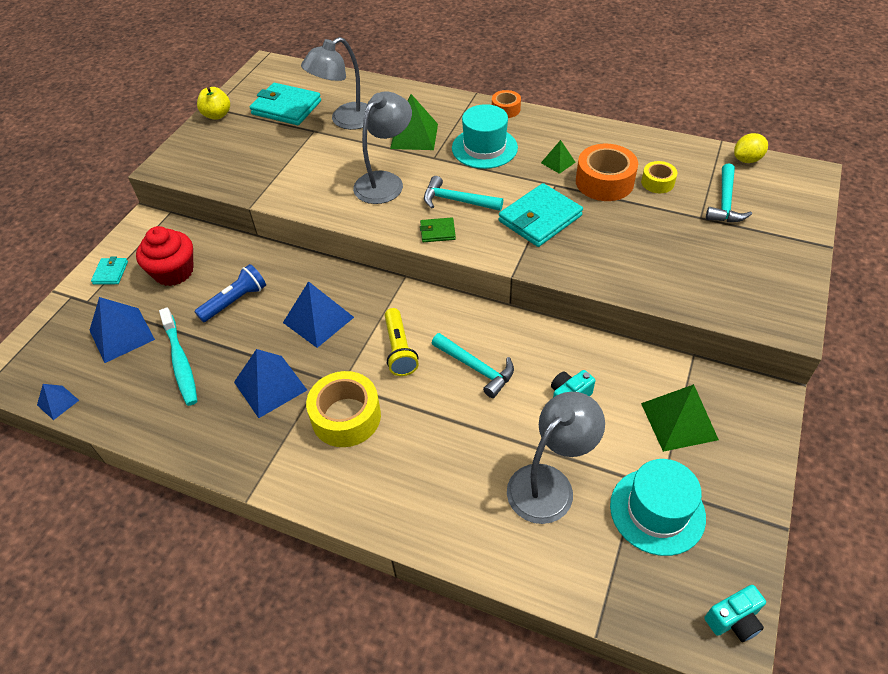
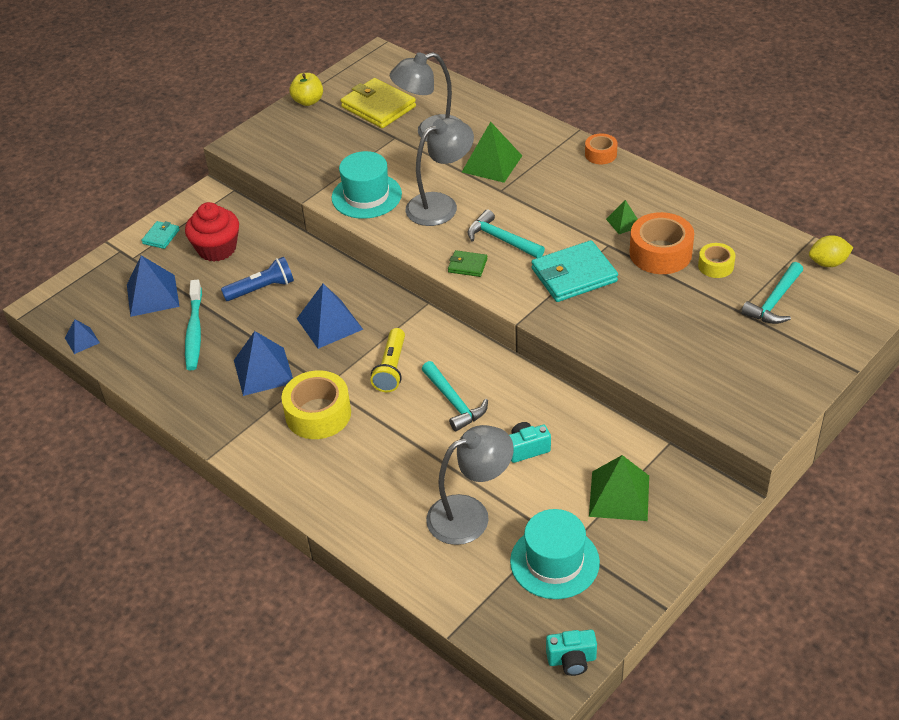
camera: 20 degrees right, 5 degrees down
(286, 108) = (378, 107): turquoise wallet -> yellow wallet
(484, 148) = (556, 191): turquoise hat -> turquoise hat (366, 196)

